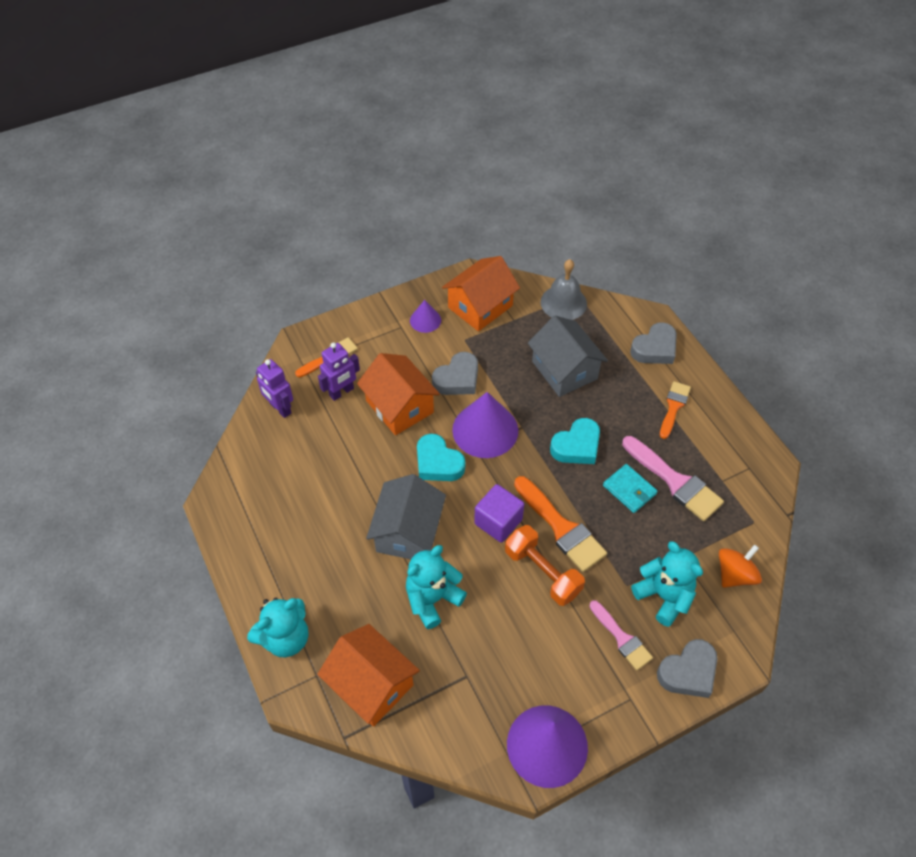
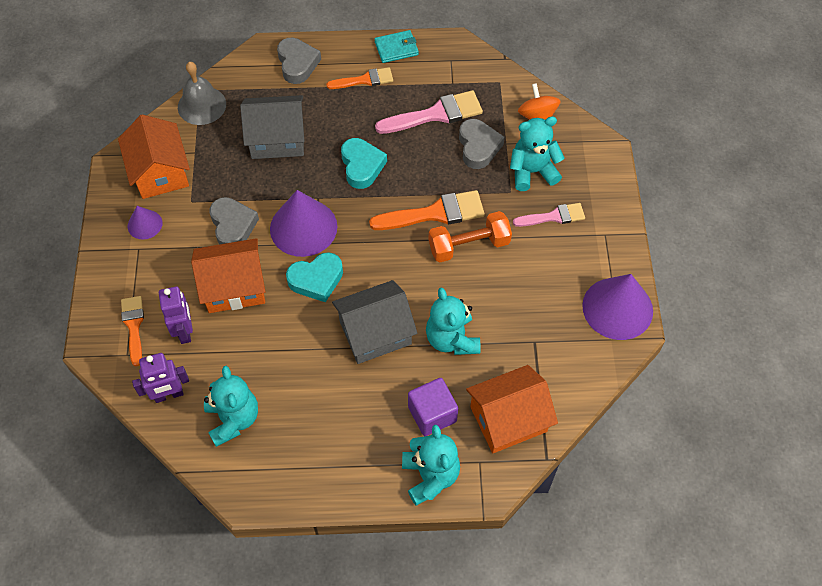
camera: 65 degrees left, 5 degrees up
(277, 462) = (233, 419): none -> turquoise teddy bear
(408, 532) = (375, 332): grey house -> grey house turned 60 degrees counterclockwise
(498, 522) = (403, 257): purple cube -> purple cube (432, 414)
(629, 490) = (425, 149): turquoise wallet -> turquoise wallet (396, 48)
(673, 407) = (364, 80): orange brush -> orange brush turned 120 degrees clockwise
(688, 672) = (601, 186): grey heart -> grey heart (478, 147)

